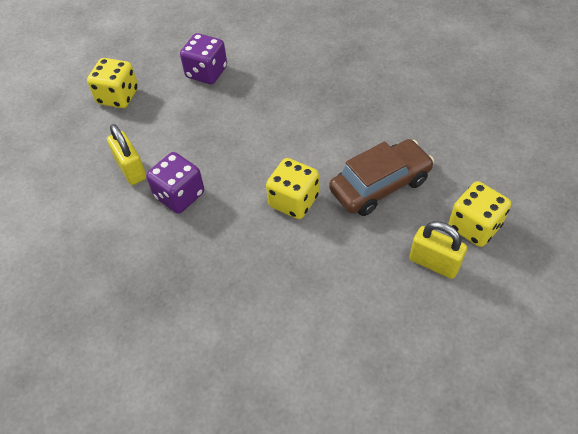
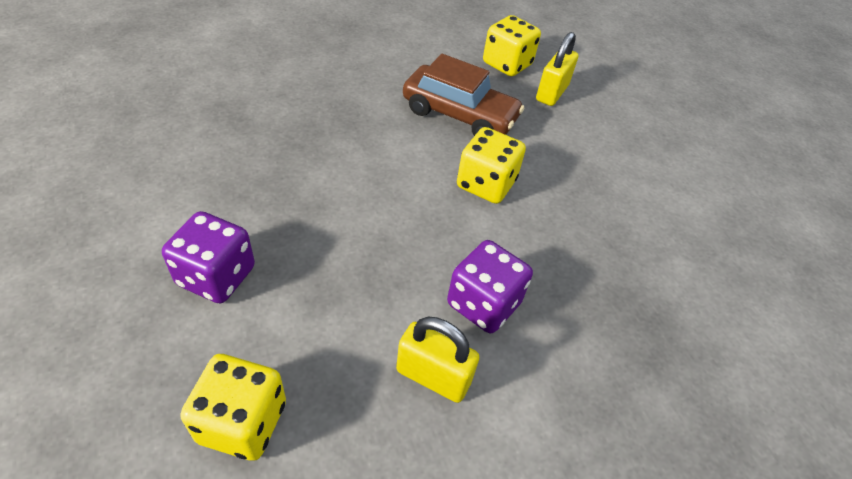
camera: 100 degrees left, 5 degrees down
(131, 169) = (433, 377): yellow padlock -> yellow padlock turned 60 degrees clockwise
(380, 185) = (459, 114): brown car -> brown car turned 150 degrees clockwise

